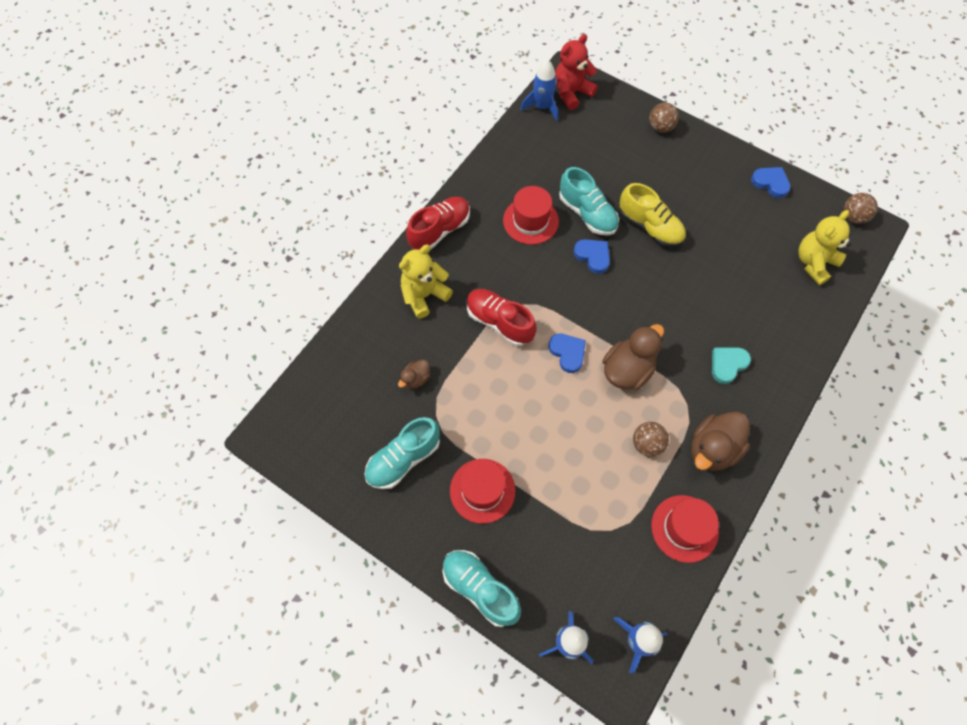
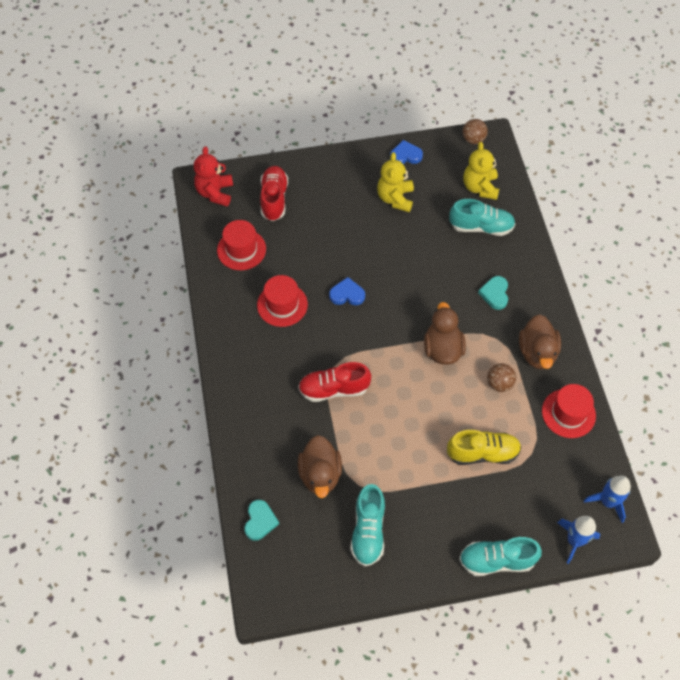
camera: 45 degrees left, 5 degrees down
(333, 372) = (260, 521): none -> turquoise heart
(415, 379) = (320, 474): brown duck -> brown duck, size x1.93
(424, 295) = (265, 415): yellow teddy bear -> yellow teddy bear (395, 198)
(440, 230) = (227, 363): red shoe -> red shoe (274, 199)
(482, 490) = (436, 502): red hat -> red hat (241, 249)
(542, 107) = (205, 219): blue rocket -> none
(567, 353) = (396, 370): blue heart -> none
(587, 213) = (314, 269): turquoise shoe -> turquoise shoe (481, 227)
(650, 227) = (362, 245): yellow shoe -> yellow shoe (482, 453)
(660, 127) = (300, 171): brown ball -> none

